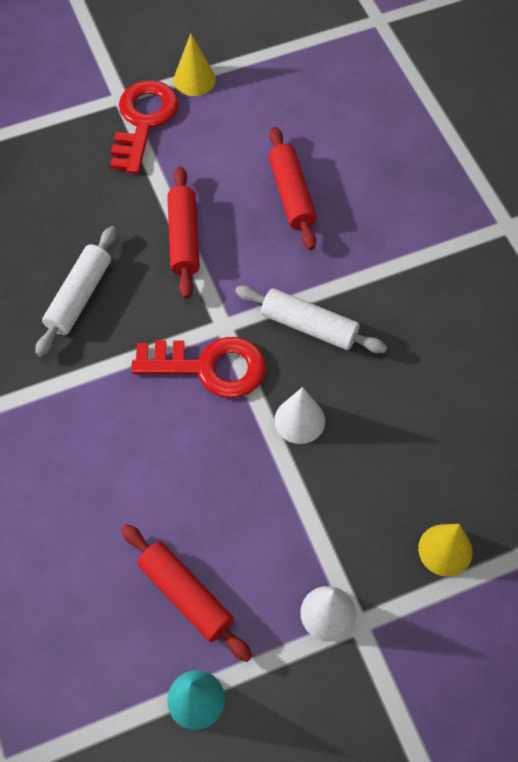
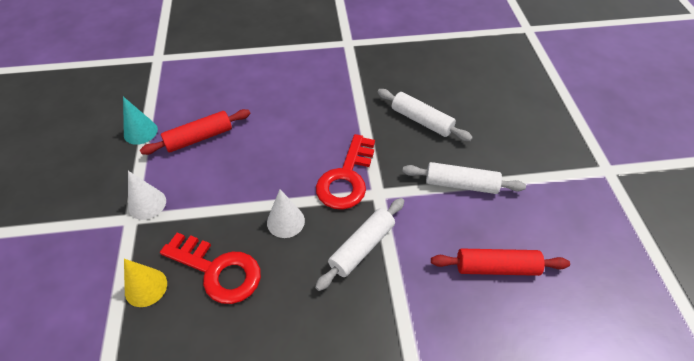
camera: 105 degrees right, 10 degrees down
(143, 121) = (582, 180): red key -> red key (218, 270)
(184, 238) = (461, 184): red rolling pin -> white rolling pin
(194, 79) = (633, 223): yellow cone -> none

